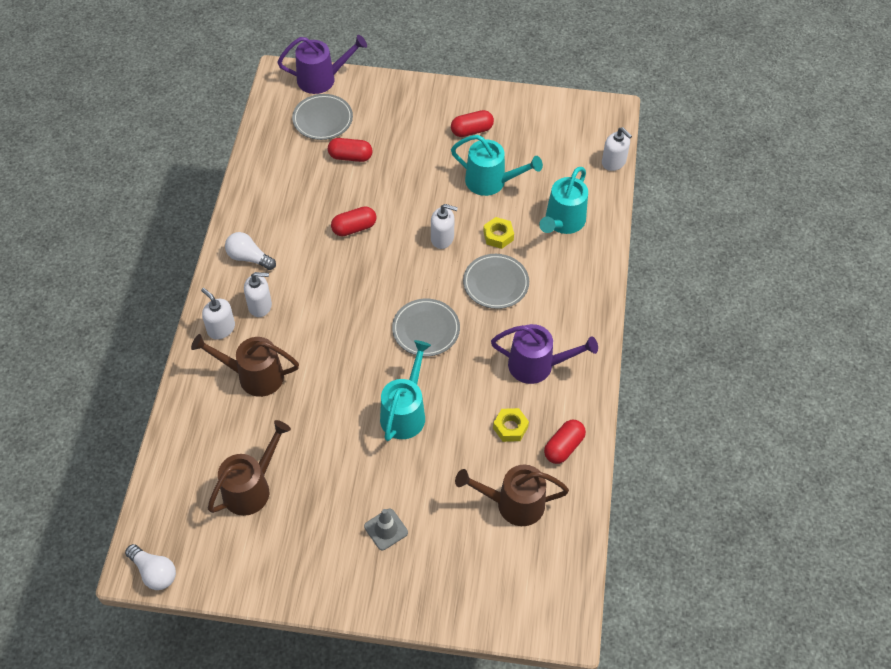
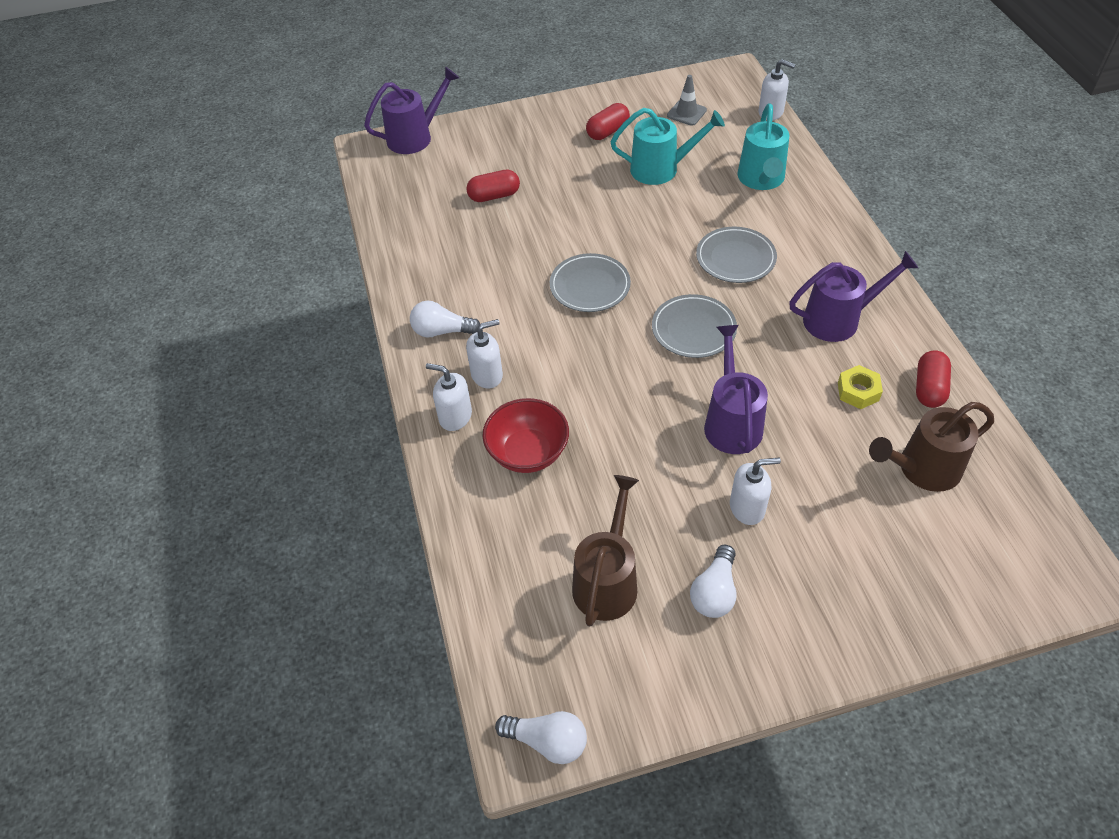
camera: 20 degrees left, 5 degrees down
(253, 376) = (528, 452): brown watering can -> red bowl
(314, 526) = (714, 592): none -> white light bulb
(322, 119) = (440, 172): grey plate -> grey plate (590, 286)
(354, 228) = (544, 260): red capsule -> none
(386, 529) = (801, 559): grey traffic cone -> grey traffic cone (686, 113)
(405, 412) = (731, 421): turquoise watering can -> purple watering can
(442, 238) = (648, 236): white soap dispenser -> white soap dispenser (747, 508)
(498, 236) = (705, 214): yellow nut -> none

